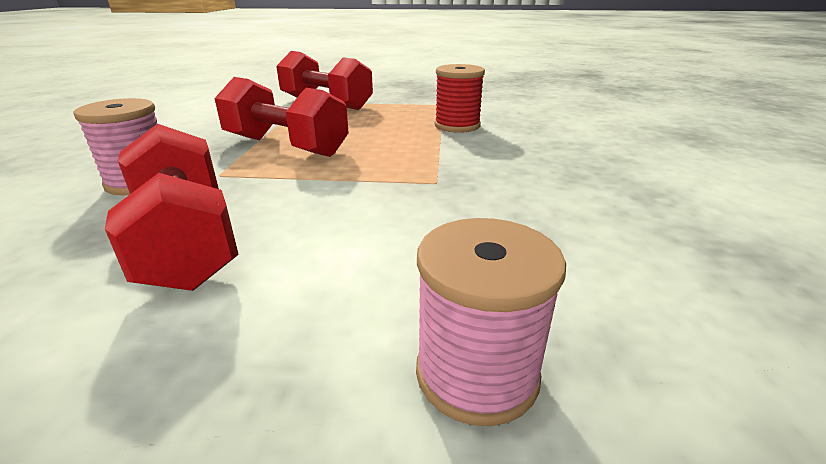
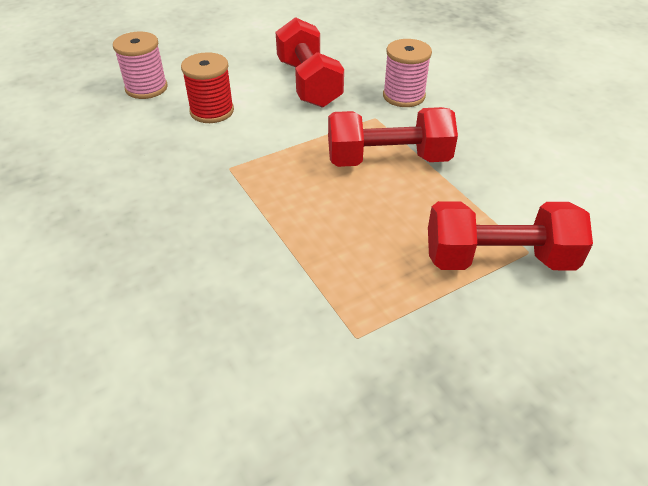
camera: 145 degrees right, 15 degrees up
(186, 241) = (309, 83): red dumbbell -> red dumbbell turned 45 degrees clockwise
(457, 125) = (282, 270): red spool -> red spool (212, 111)

